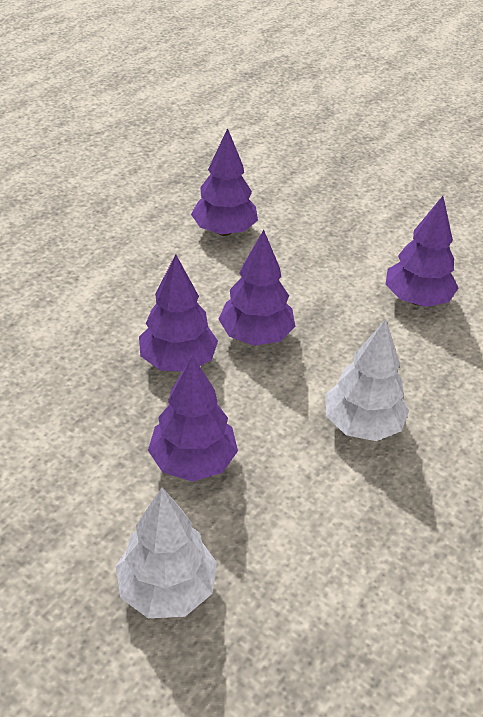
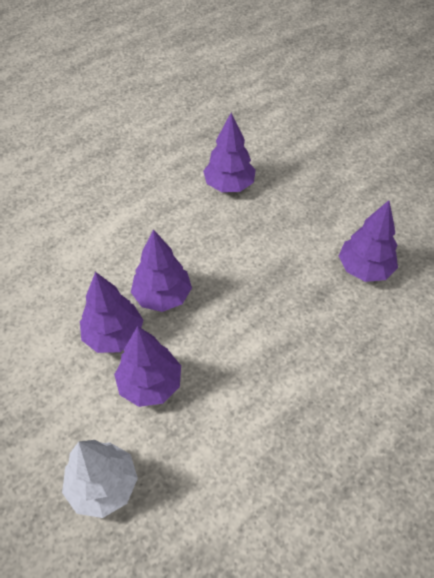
camera: 15 degrees right, 10 degrees up
(256, 336) = (227, 283): purple tree -> purple tree (114, 335)
(362, 425) = (286, 375): white tree -> none

